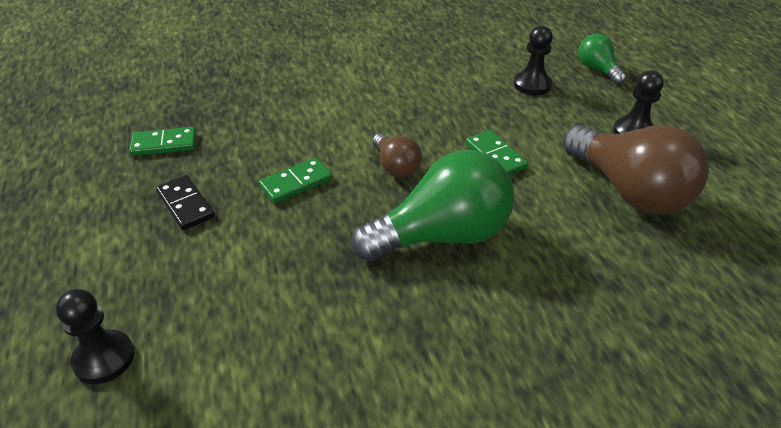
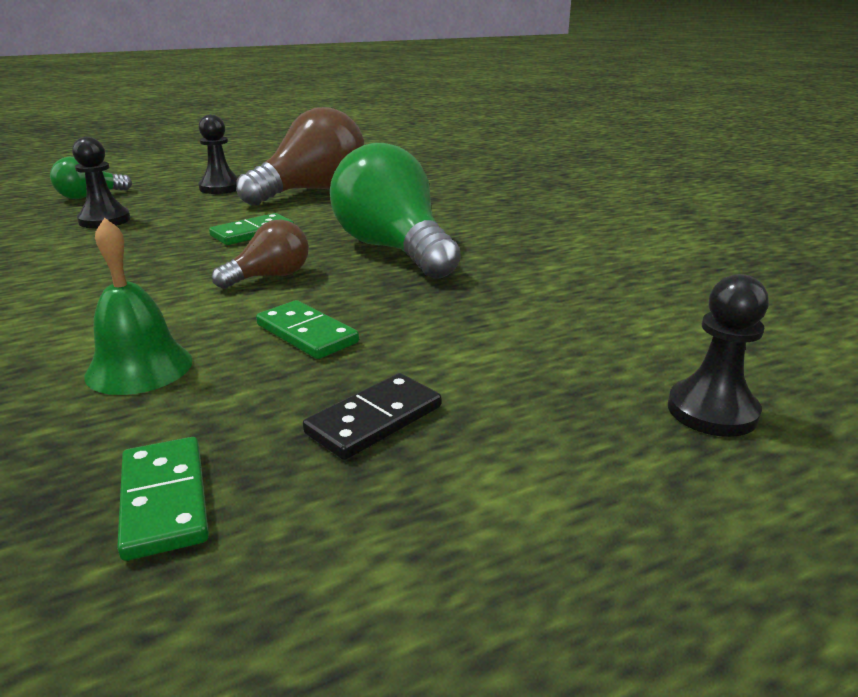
camera: 100 degrees left, 15 degrees down
(281, 126) = (139, 367): none -> green bell

